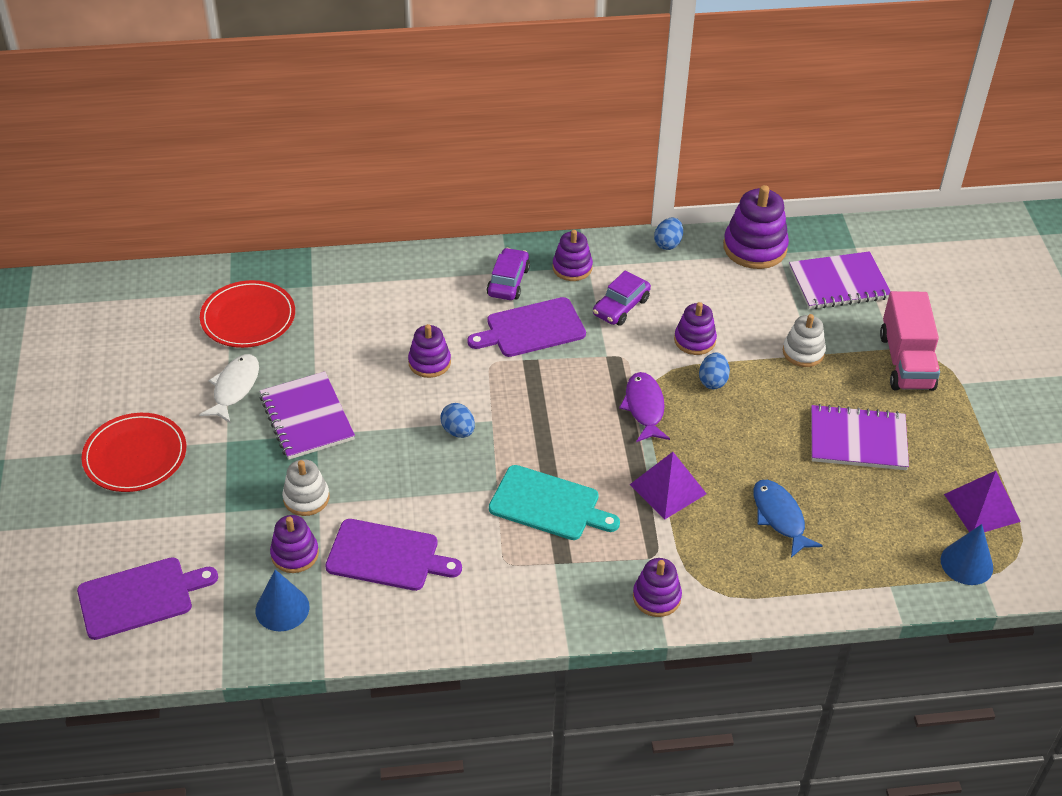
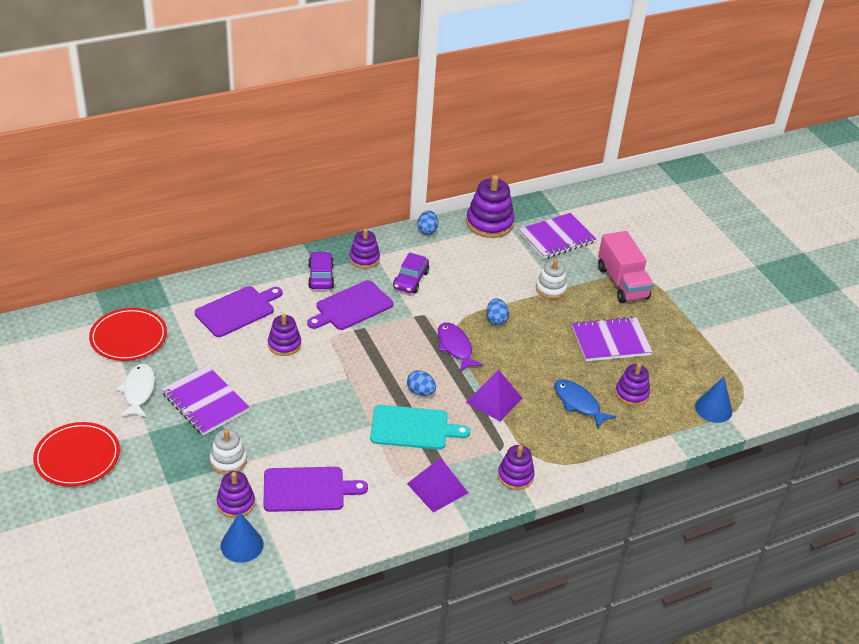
camera: 20 degrees left, 5 degrees down
(140, 597) = (125, 561): purple cutting board -> purple cutting board (237, 310)
(458, 431) = (325, 389): blue egg -> blue egg (420, 392)
(694, 340) = (472, 294): purple stacking toy -> purple stacking toy (631, 394)
(982, 507) = (709, 370): purple pyramid -> purple pyramid (437, 488)

